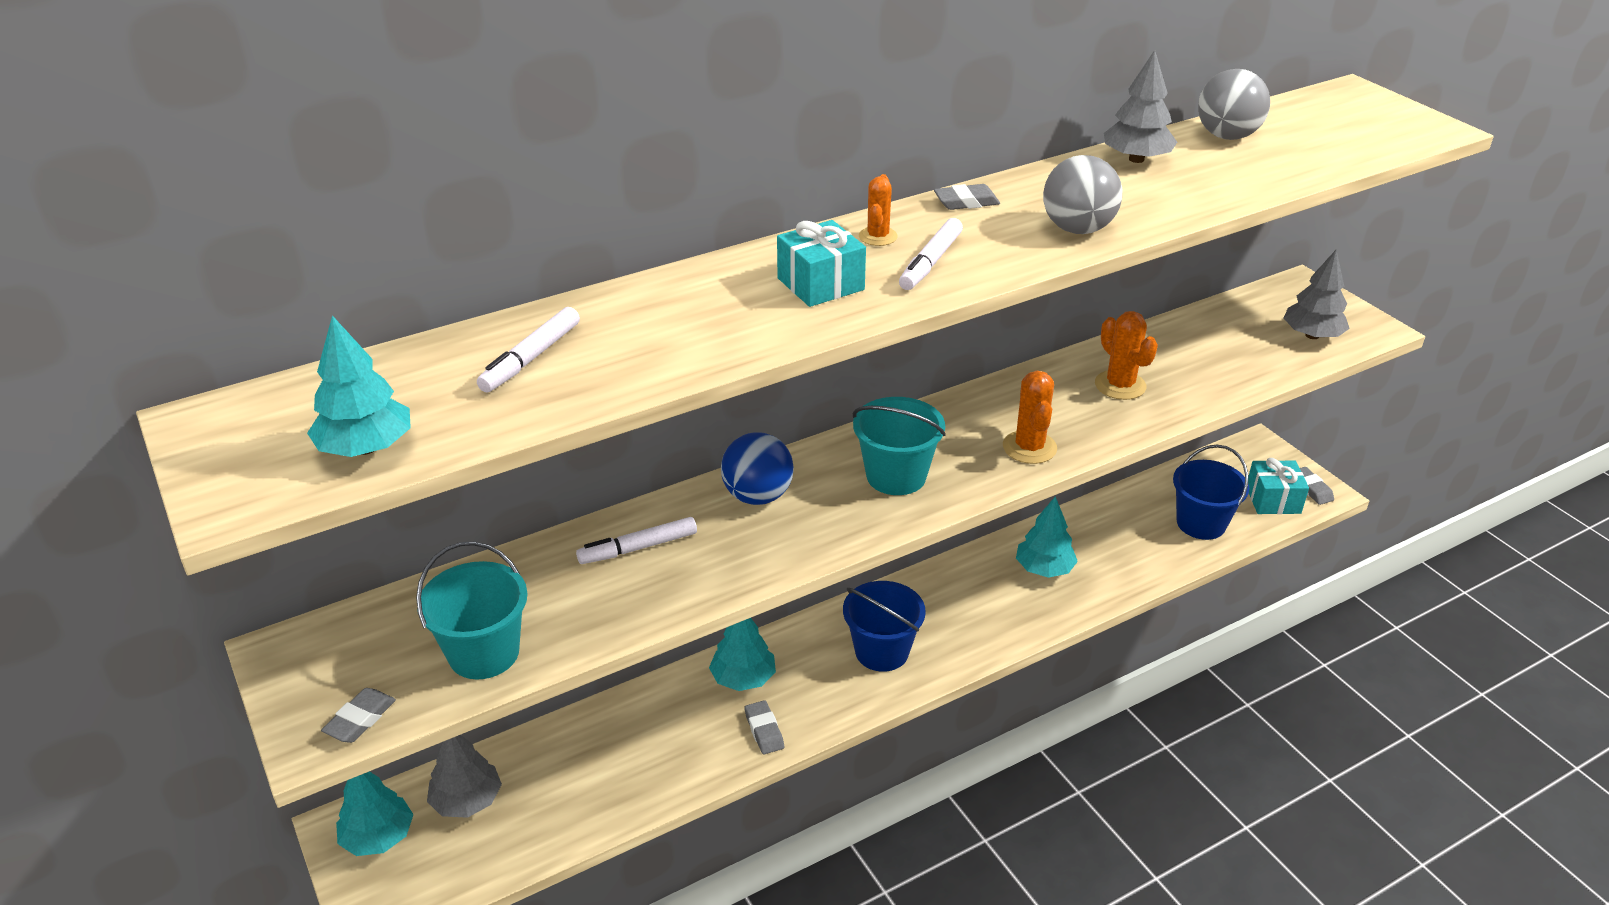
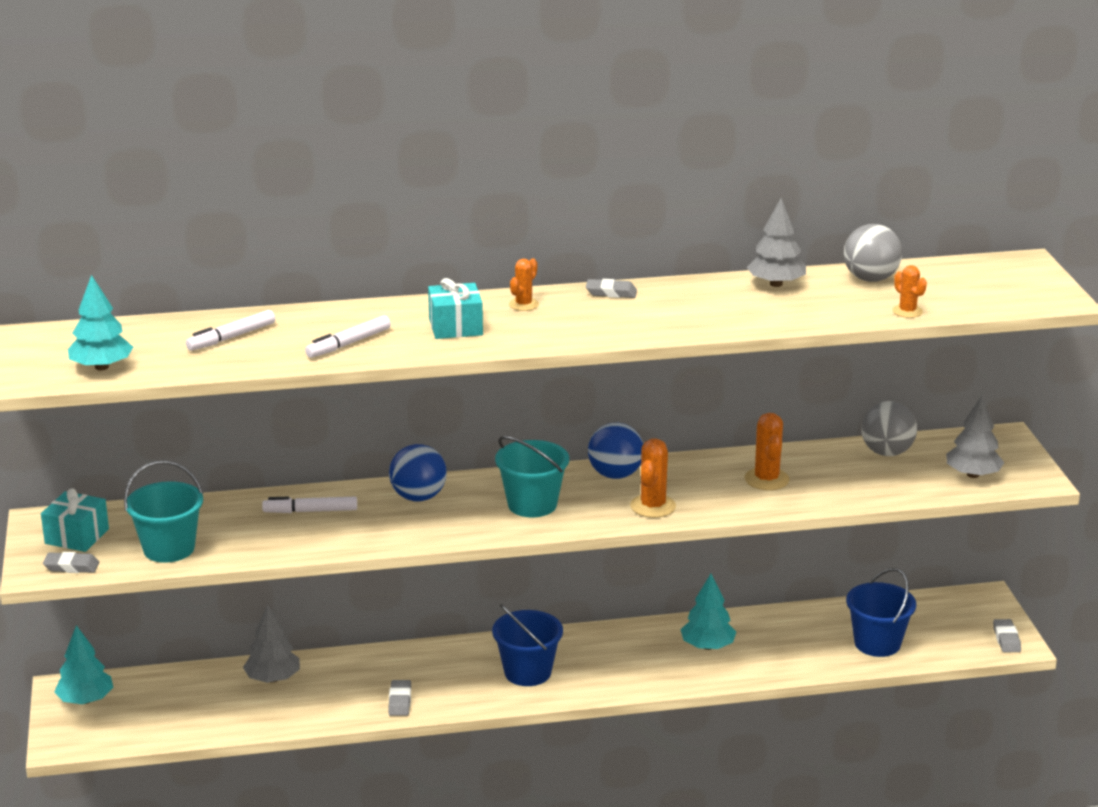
camera: 20 degrees right, 10 degrees down
(360, 719) = (71, 567): grey eraser -> grey eraser turned 45 degrees clockwise
(467, 800) = (157, 693): grey tree -> grey tree (273, 678)
(743, 678) = (405, 665): turquoise tree -> none
(930, 262) = (545, 326): white marker -> white marker (348, 344)
(959, 414) = (615, 475): none -> blue ball
(1077, 229) = (676, 323): grey ball -> grey ball (886, 452)
(1273, 500) = (961, 640): turquoise gift -> turquoise gift (77, 536)
(1306, 169) = (907, 311): none -> orange cactus

